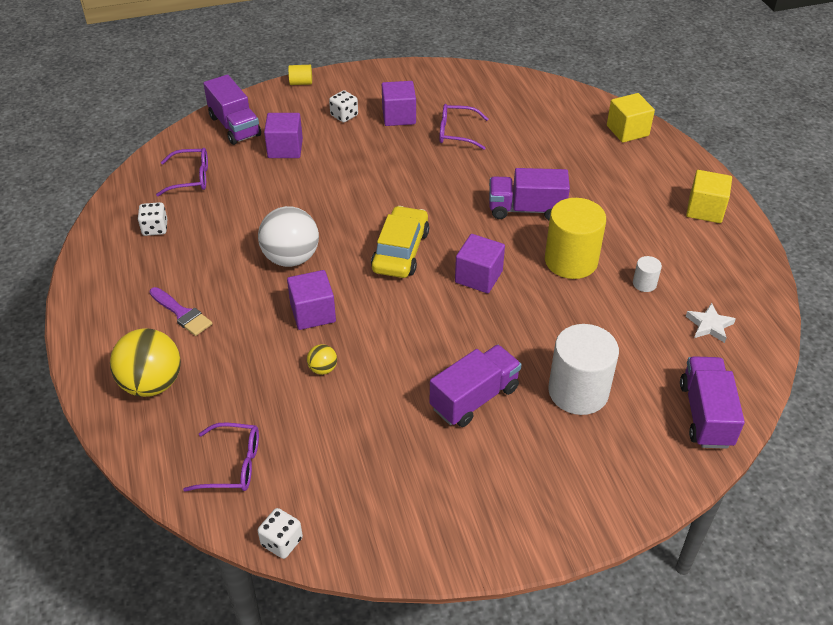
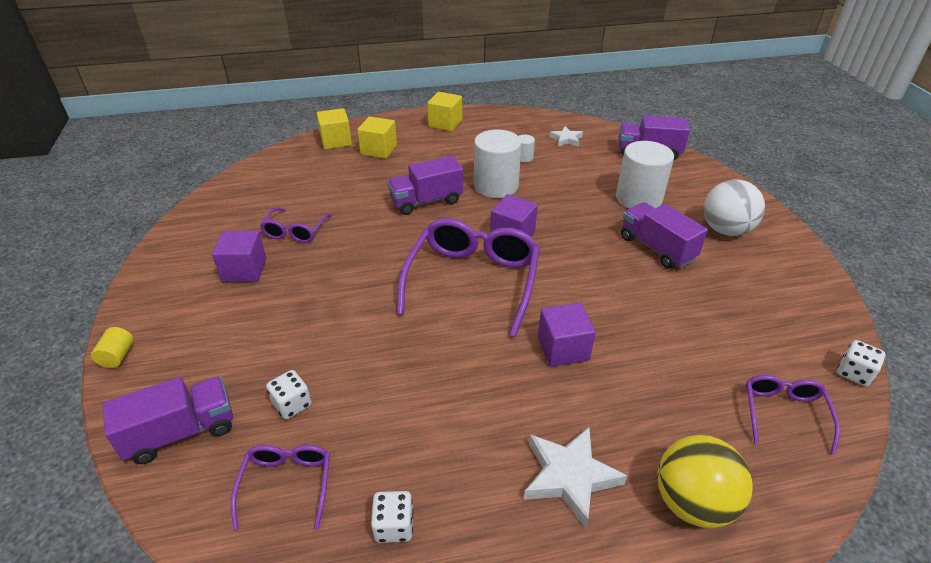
camera: 85 degrees left, 5 degrees down
(182, 313) = (569, 476): purple brush -> white star
(285, 148) = (261, 373): purple cube -> none
(291, 258) = (475, 367): white ball -> white ball (725, 230)
(323, 369) = (640, 342): yellow ball -> none
(344, 115) = (218, 315): white dice -> white dice (292, 404)
(400, 251) = (473, 280): yellow car -> purple glasses
(526, 209) = (426, 201): purple truck -> purple truck turned 60 degrees clockwise
(571, 261) = (496, 186): yellow cylinder -> white cylinder
(619, 163) = (378, 150): none -> yellow cube

